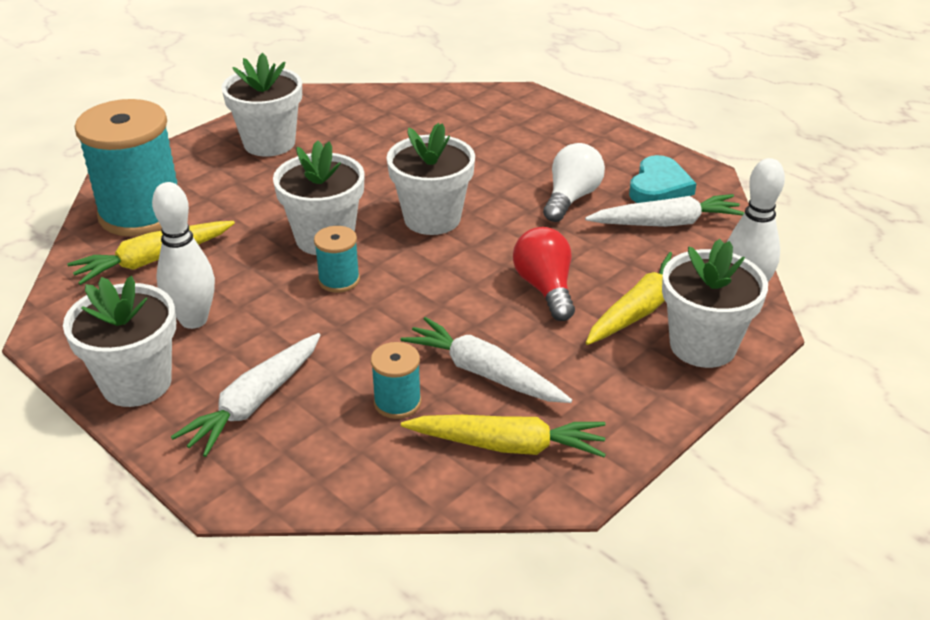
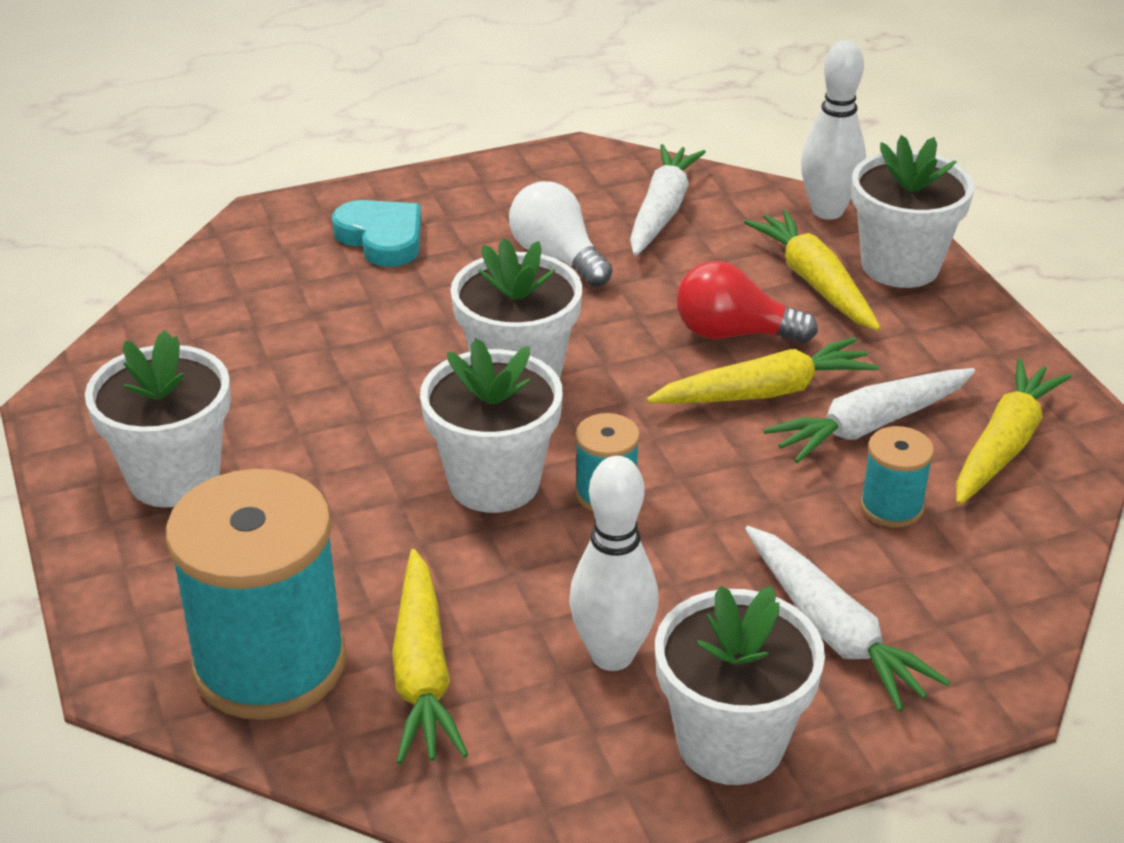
camera: 65 degrees left, 0 degrees up
(488, 317) = (765, 392): none -> yellow carrot
(659, 187) = (583, 190): turquoise heart -> turquoise heart (382, 238)

